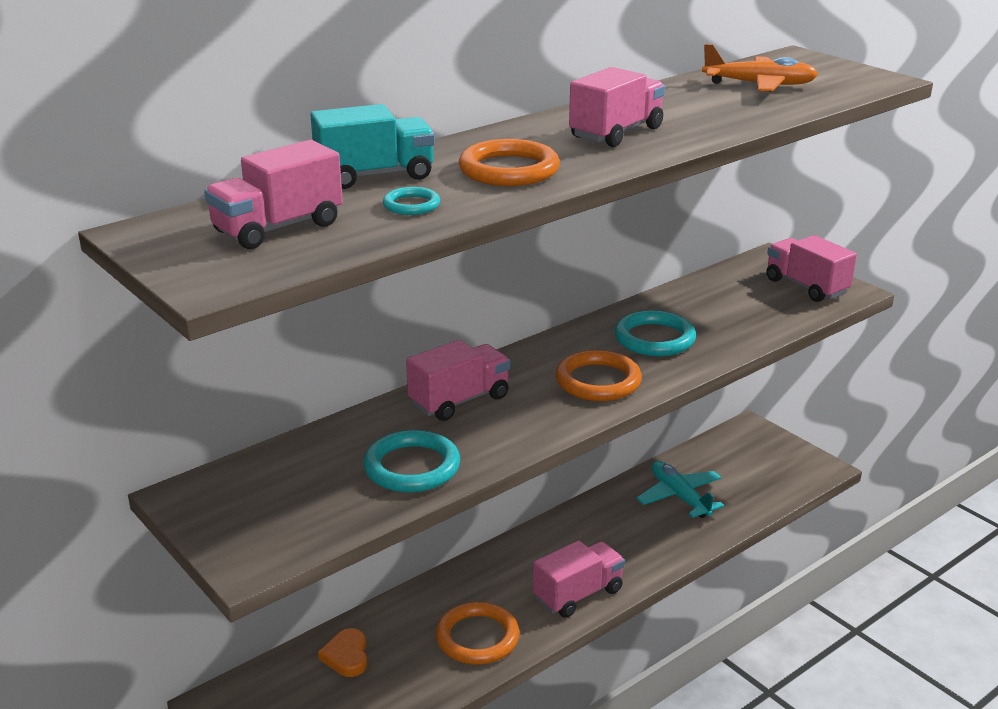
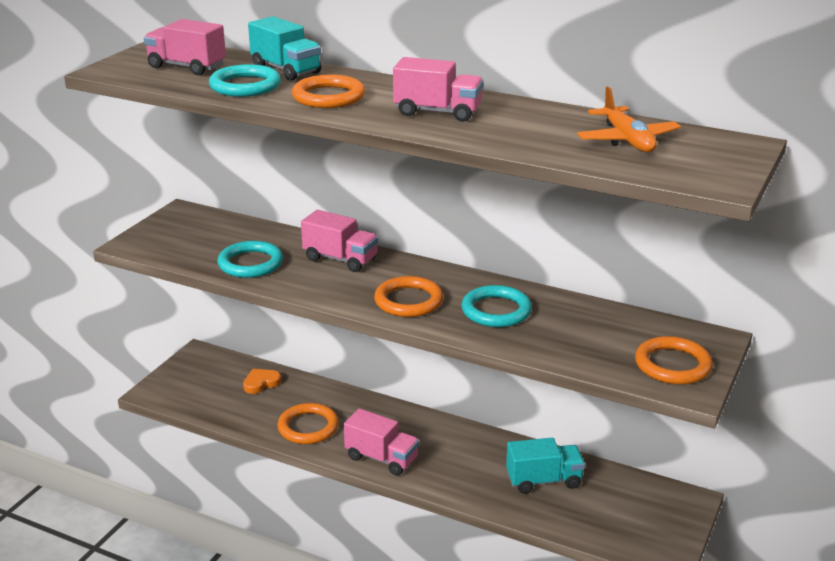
camera: 65 degrees right, 0 degrees up
(411, 205) = (245, 86): turquoise ring -> turquoise ring, size x1.89
(679, 497) = (544, 480): turquoise plane -> turquoise truck
(806, 286) = (672, 365): pink truck -> orange ring

